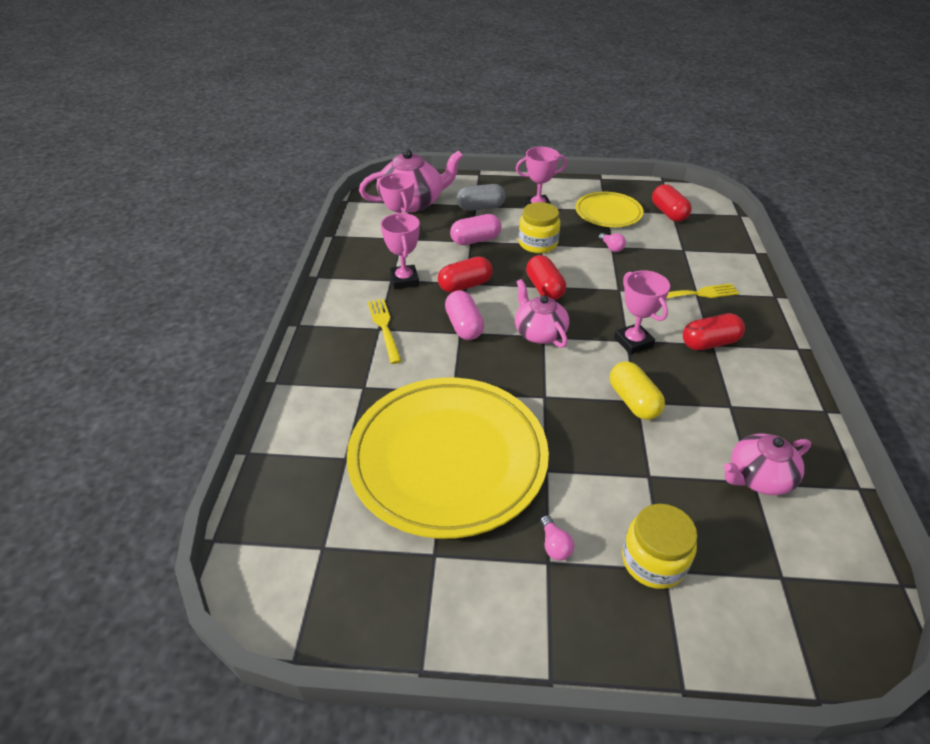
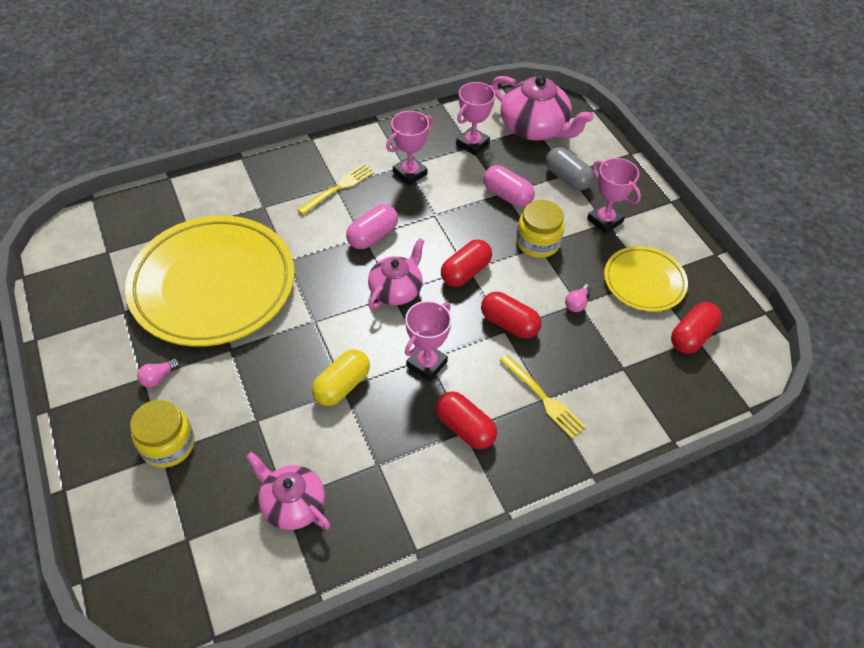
camera: 60 degrees right, 10 degrees up
(465, 285) = (430, 215): red capsule -> red capsule (509, 324)

